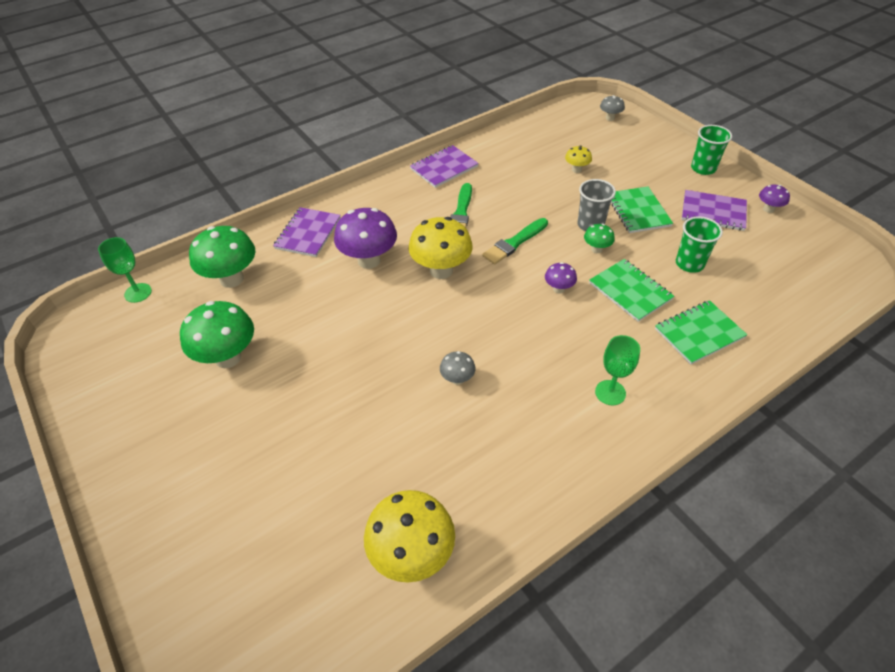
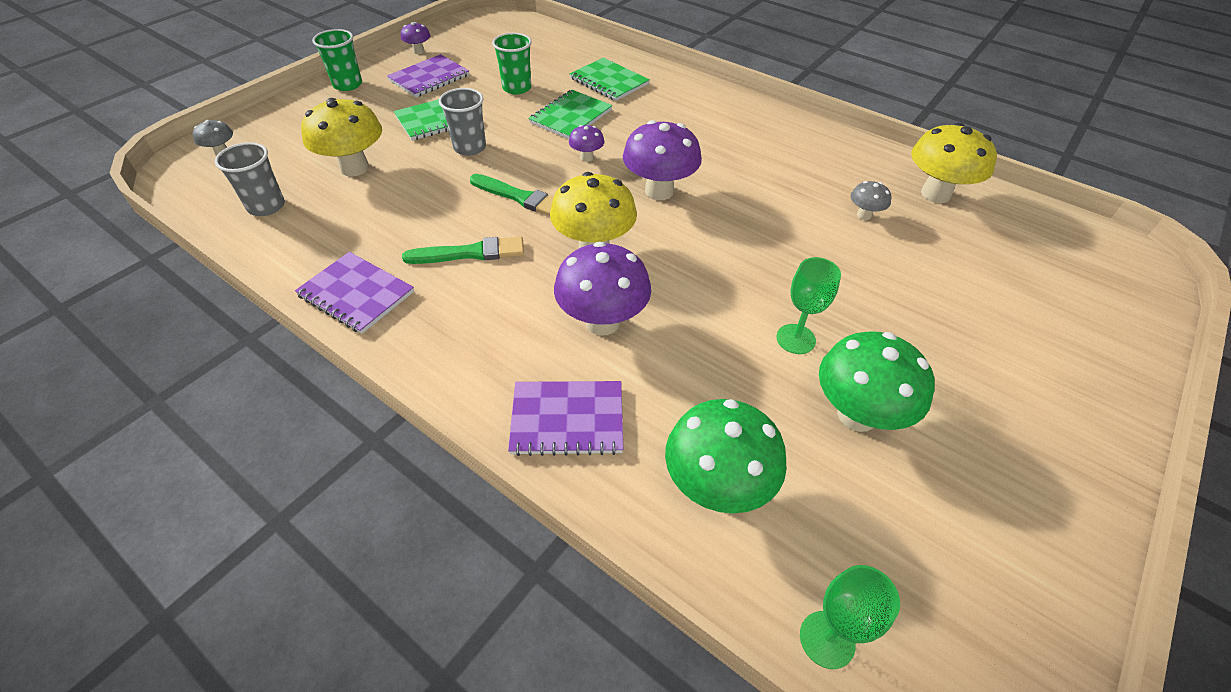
camera: 110 degrees left, 0 degrees up
(457, 379) = (748, 203): grey mushroom -> grey mushroom (864, 215)
(495, 323) = (659, 191): none -> purple mushroom
(542, 136) = (266, 206): none -> grey cup
(576, 169) = (354, 168): yellow mushroom -> yellow mushroom, size x2.03
(596, 249) = (512, 140): green mushroom -> none
(610, 392) = (703, 118): green goblet -> green goblet (795, 339)
(713, 212) = (429, 78): purple notebook -> purple notebook turned 45 degrees clockwise

